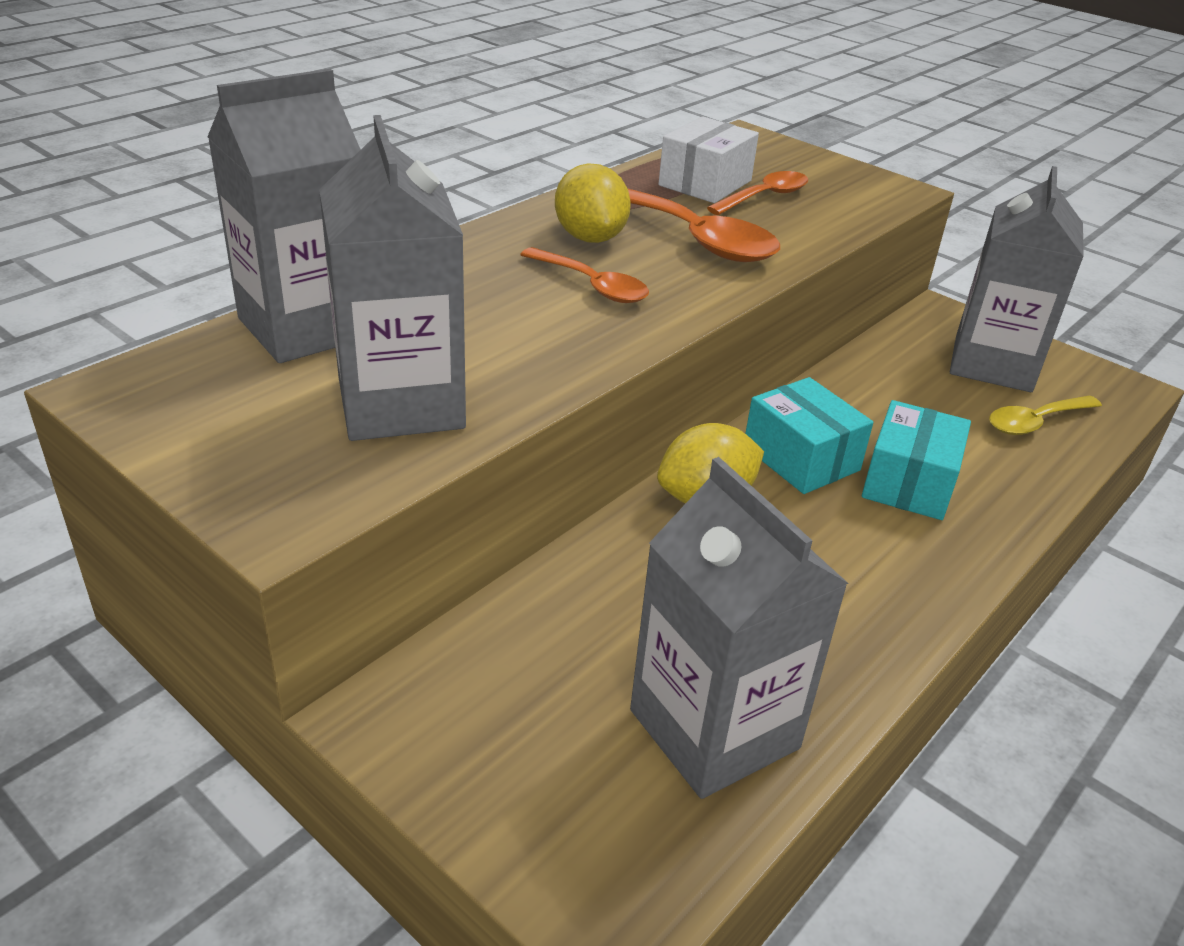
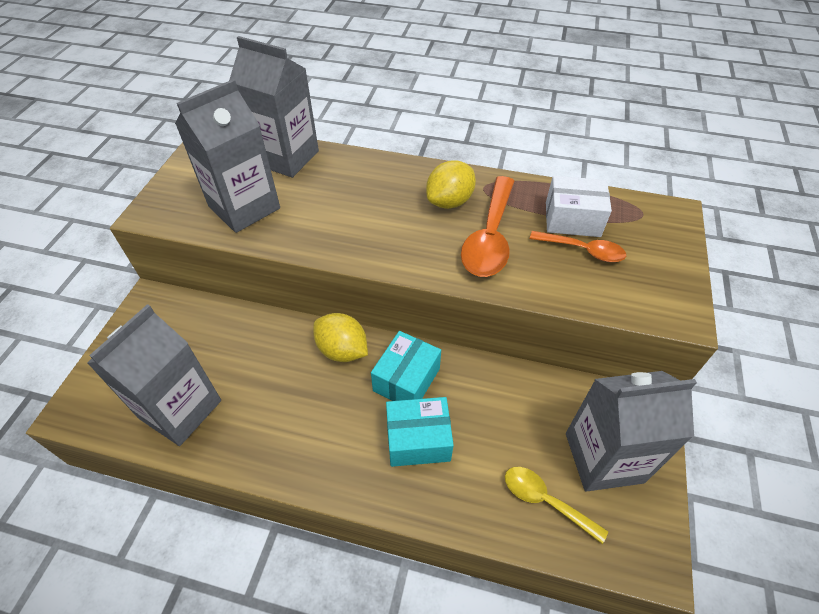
camera: 65 degrees right, 15 degrees up
(592, 285) = (396, 222): orange spoon -> none

